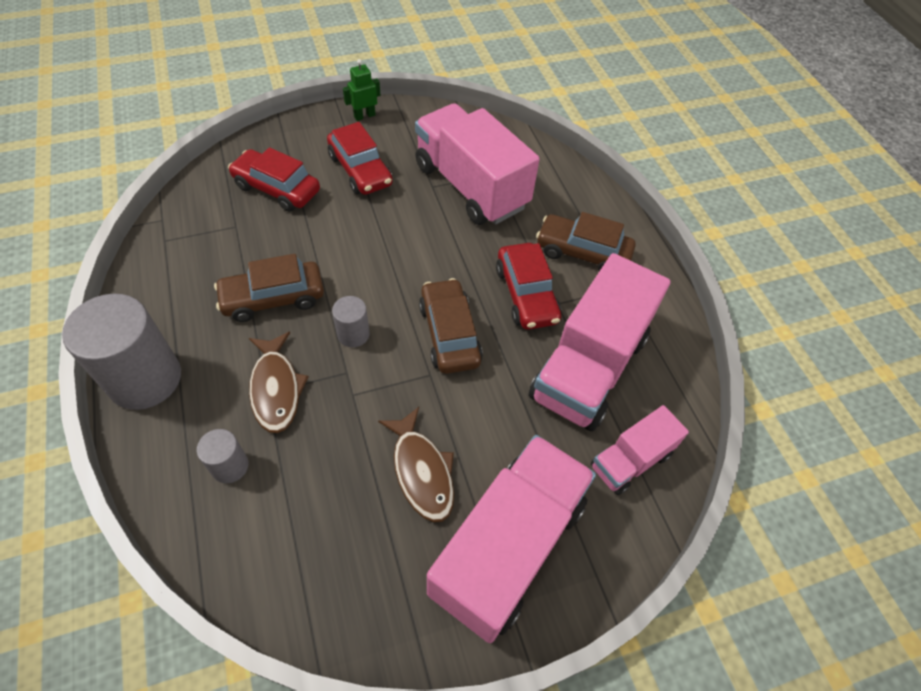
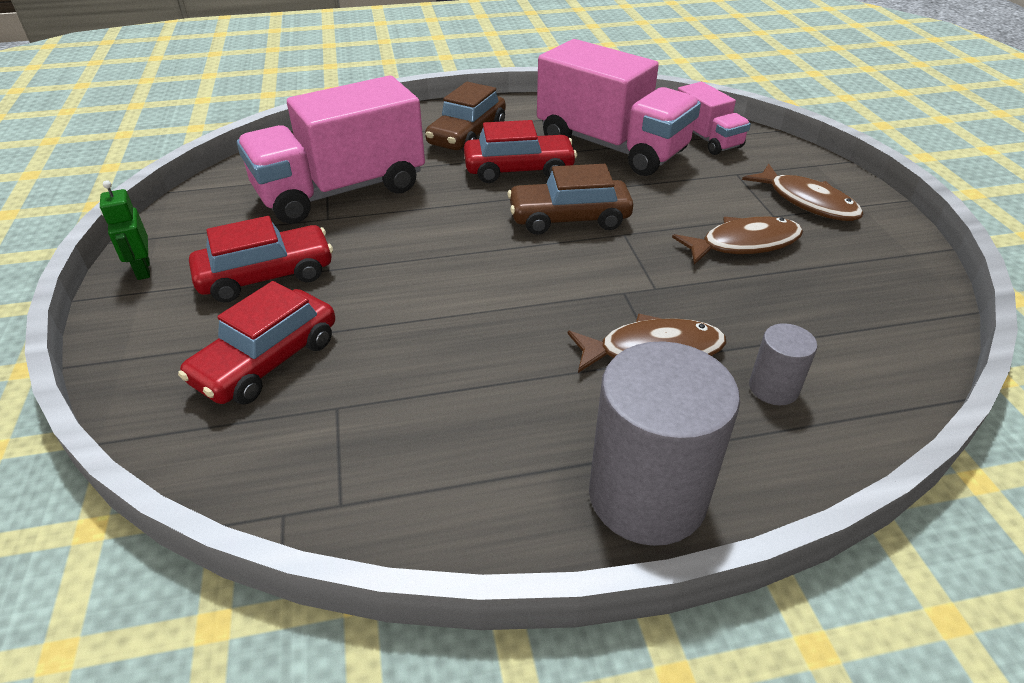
camera: 80 degrees left, 15 degrees down
(273, 298) = (499, 358): brown car -> none
(353, 334) = (566, 286): grey cylinder -> none
(508, 547) = (807, 202): pink truck -> brown fish

